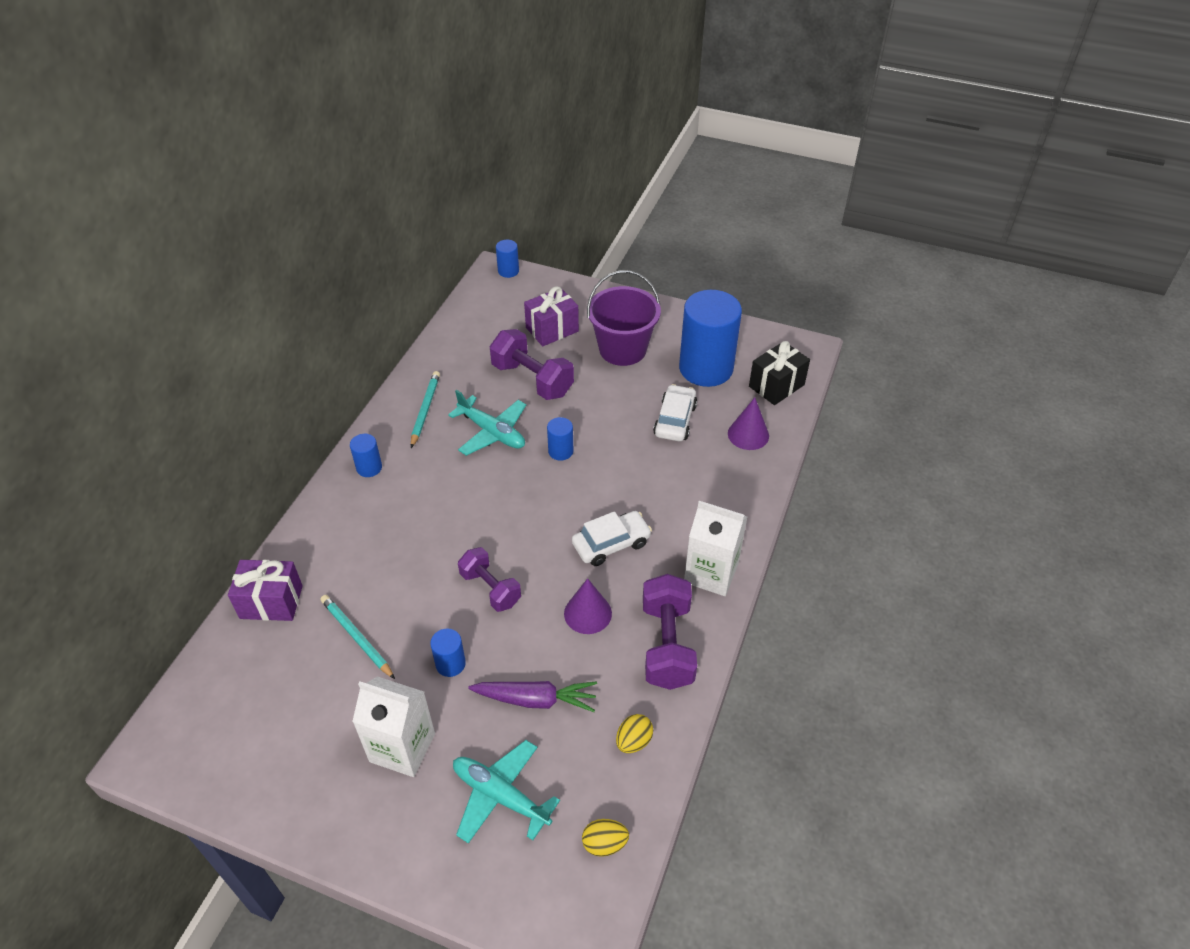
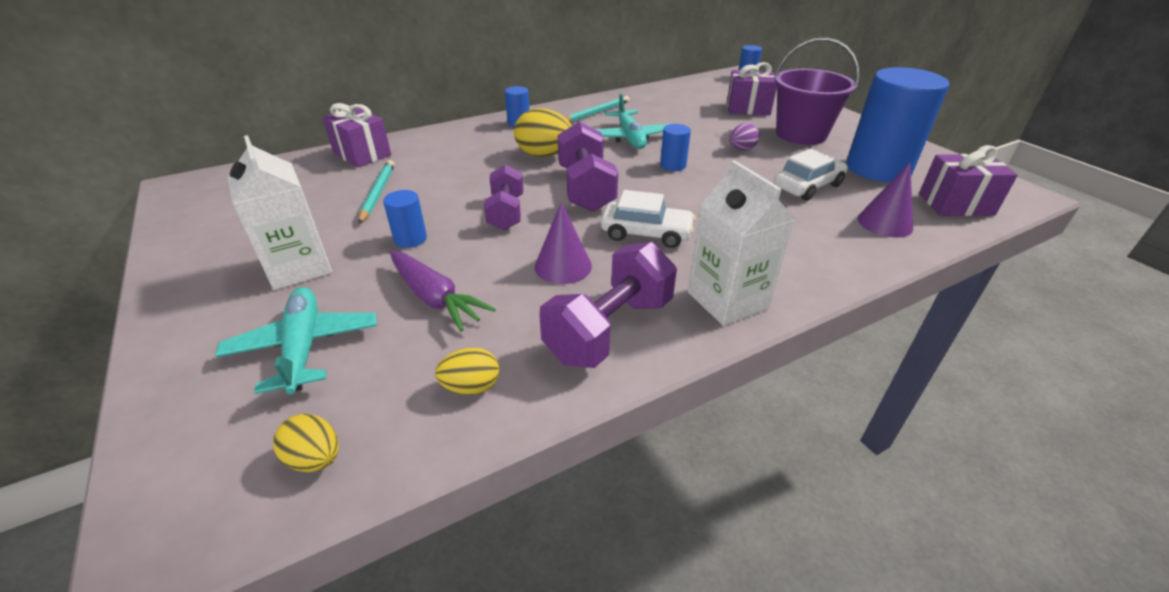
camera: 40 degrees right, 10 degrees down
(444, 500) = (544, 155): none -> yellow egg
(532, 380) = (698, 125): purple dumbbell -> purple dumbbell (585, 189)
(594, 397) = (741, 149): none -> purple egg
(776, 385) = (955, 204): black gift -> purple gift

